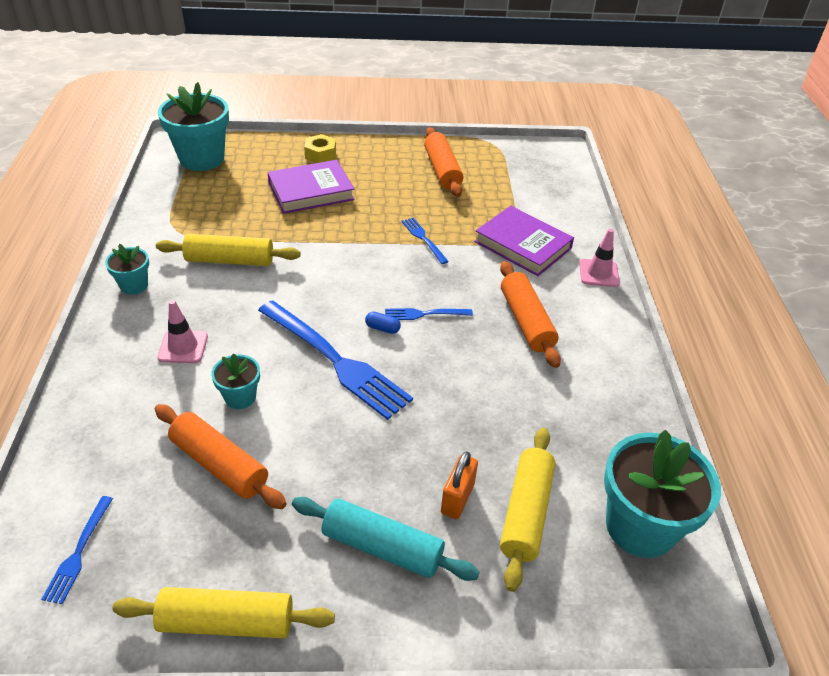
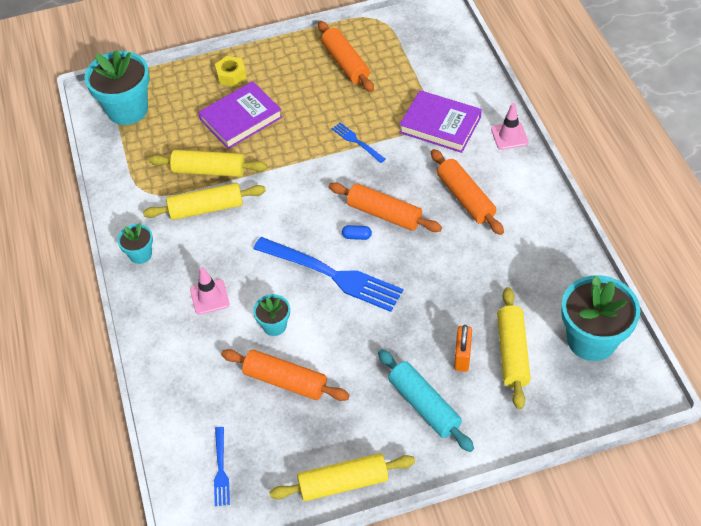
camera: 10 degrees left, 10 degrees up
(253, 227) = (209, 170): none -> yellow rolling pin
(382, 547) = (424, 405): turquoise rolling pin -> turquoise rolling pin turned 45 degrees clockwise
(424, 314) = (384, 214): blue fork -> orange rolling pin

